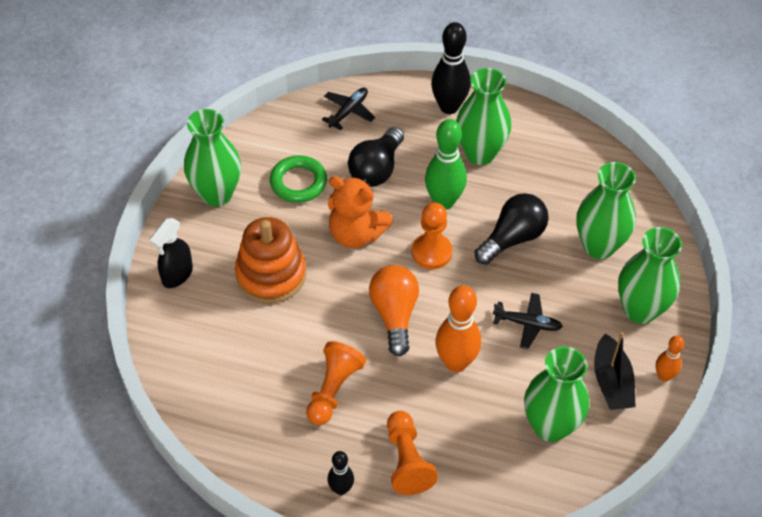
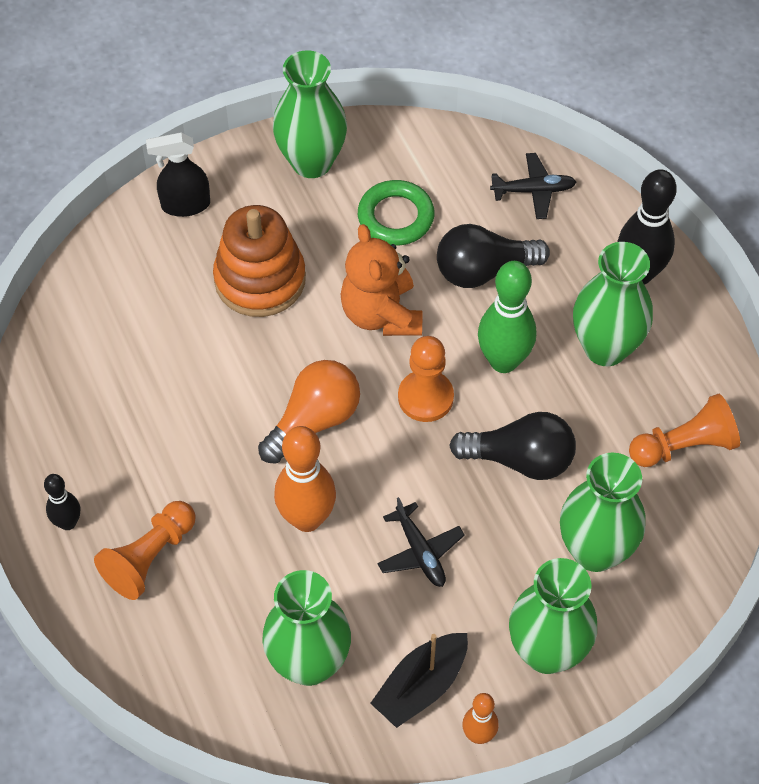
camera: 50 degrees right, 5 degrees up
(333, 390) = (174, 433): orange pawn -> orange pawn (684, 446)

